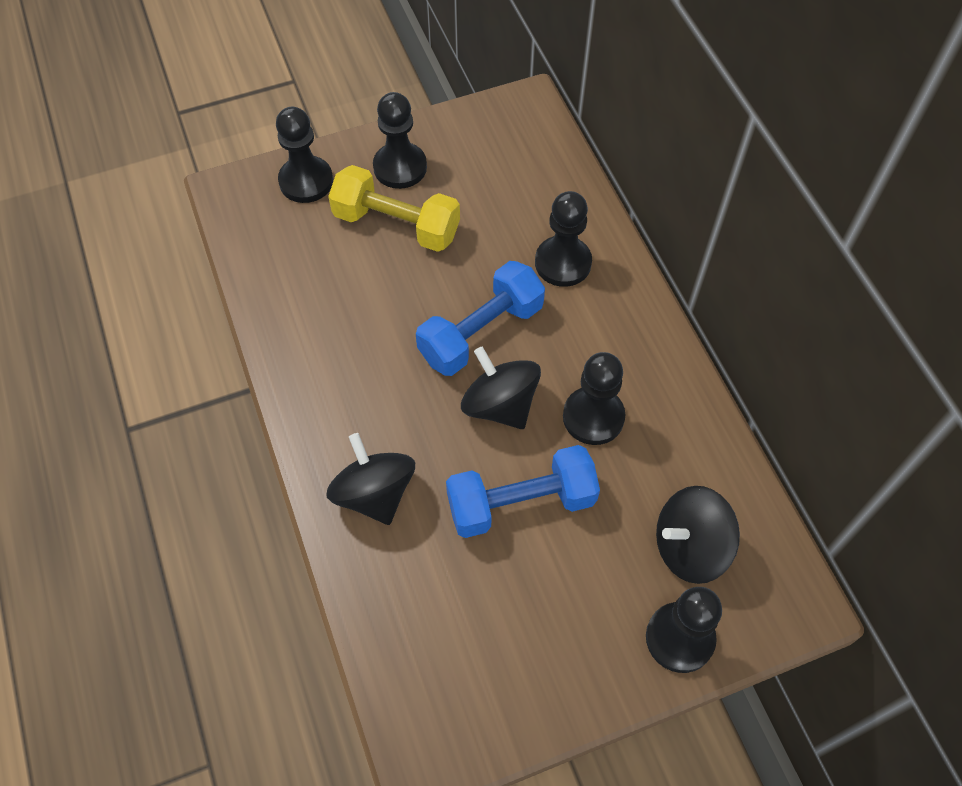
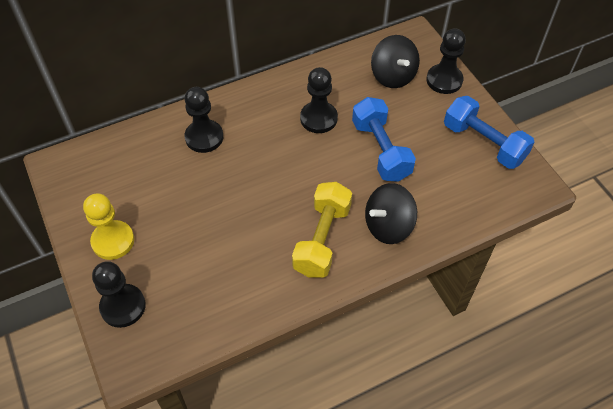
camera: 95 degrees left, 5 degrees down
(396, 224) = (169, 237): yellow dumbbell -> yellow dumbbell (322, 239)
(400, 167) = (113, 241): black pawn -> yellow pawn
(481, 332) = (262, 178): blue dumbbell -> blue dumbbell (484, 143)
(500, 405) = (315, 164): black spinning top -> none

